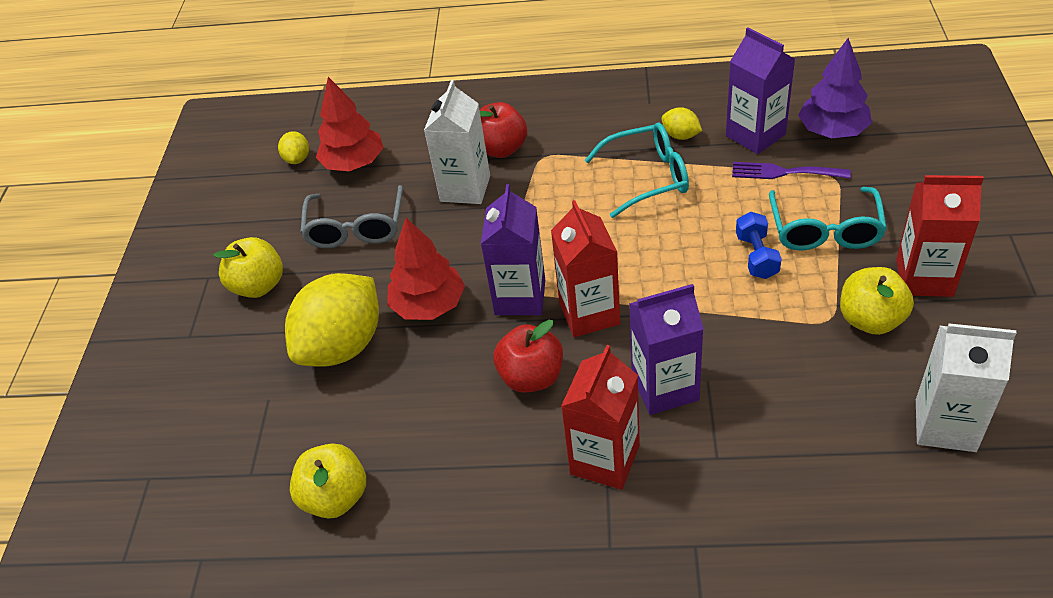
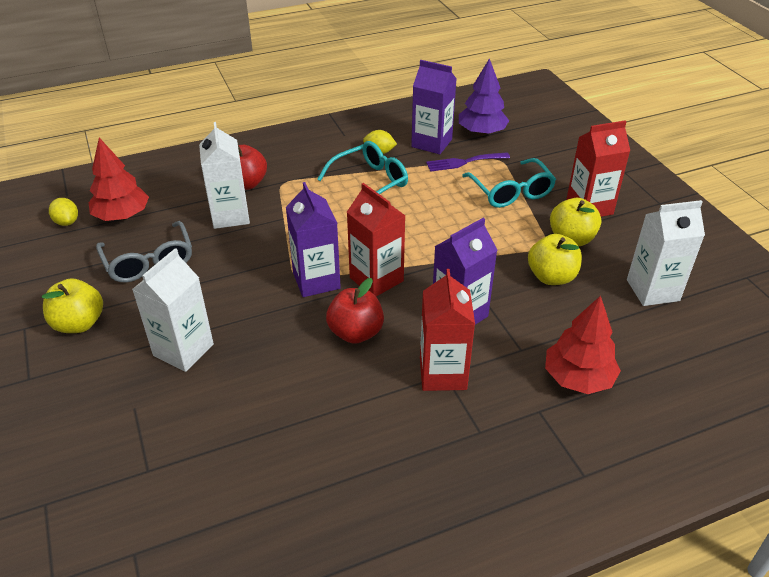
camera: 30 degrees left, 5 degrees down
(335, 497) = (237, 464): yellow apple -> yellow apple (551, 277)
(343, 346) = (183, 350): yellow lemon -> white carton
(428, 305) = (243, 303): red tree -> red tree (578, 378)
(756, 256) = (475, 217): blue dumbbell -> none

